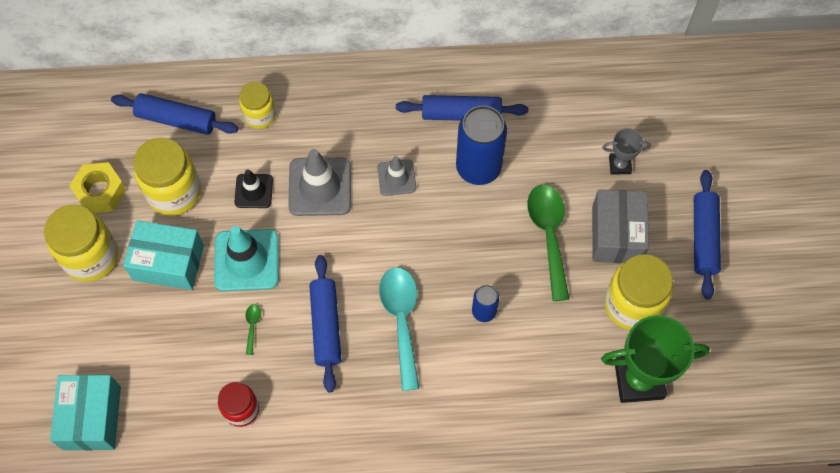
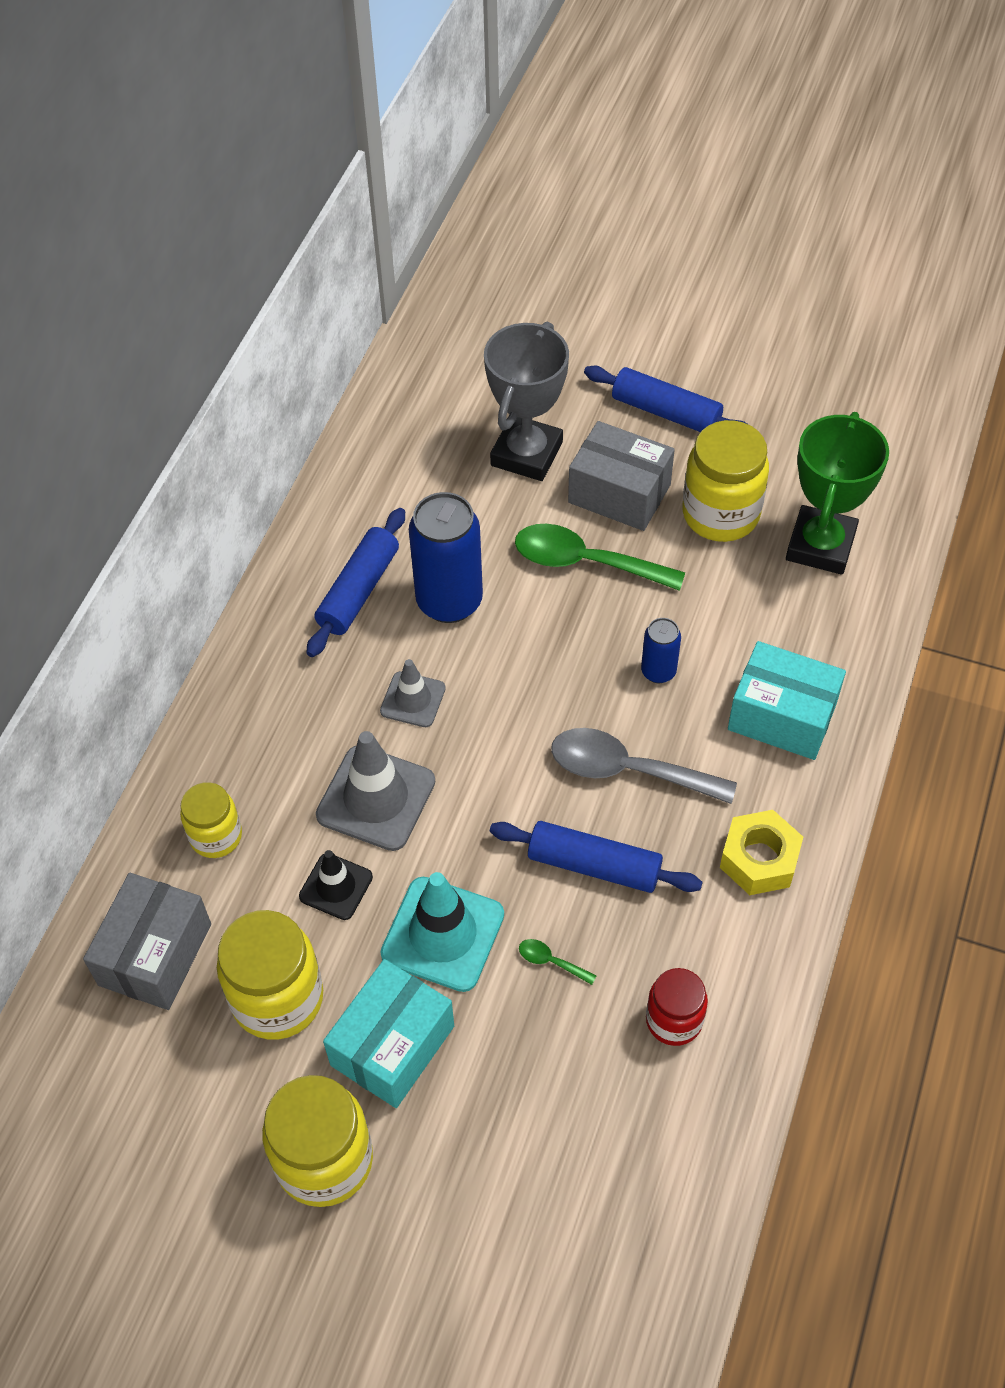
camera: 65 degrees left, 10 degrees down
(92, 418) = (599, 1244): turquoise box -> turquoise box (782, 716)
(100, 192) = (217, 1109): yellow nut -> yellow nut (759, 859)
(176, 120) = (155, 954): blue rolling pin -> grey box
(401, 320) = (627, 770): turquoise spoon -> grey spoon
(619, 165) = (526, 454): grey trophy -> grey trophy, size x1.99

